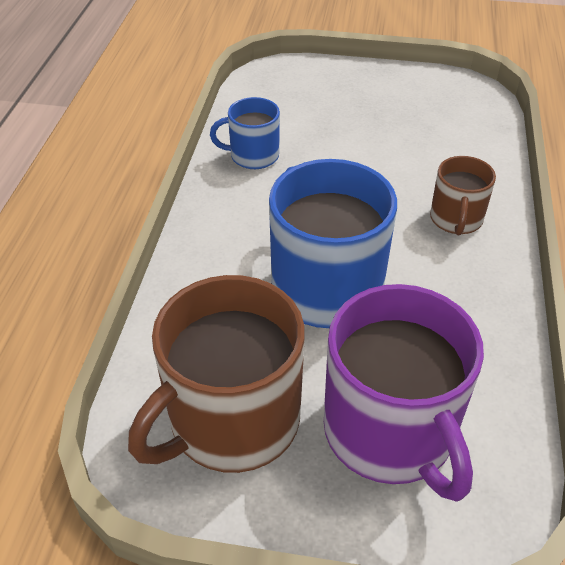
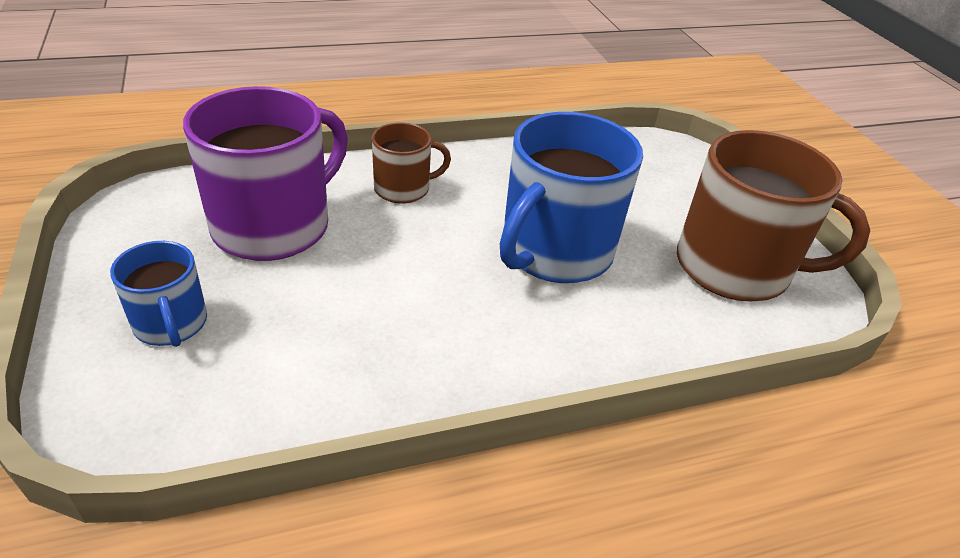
camera: 120 degrees left, 5 degrees down
(253, 156) = (373, 372): blue mug -> blue mug (171, 324)
(390, 432) = (661, 190): purple mug -> purple mug (274, 225)

